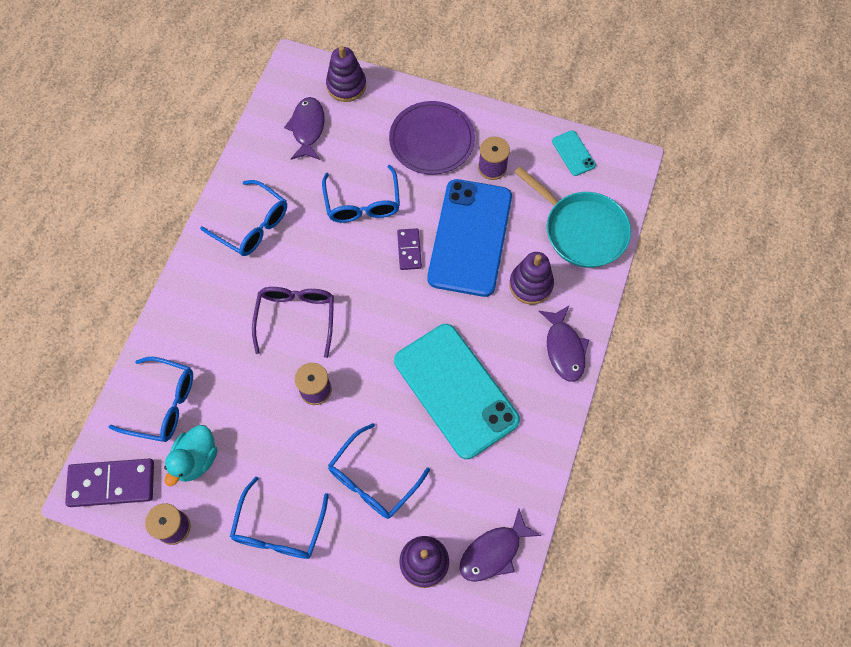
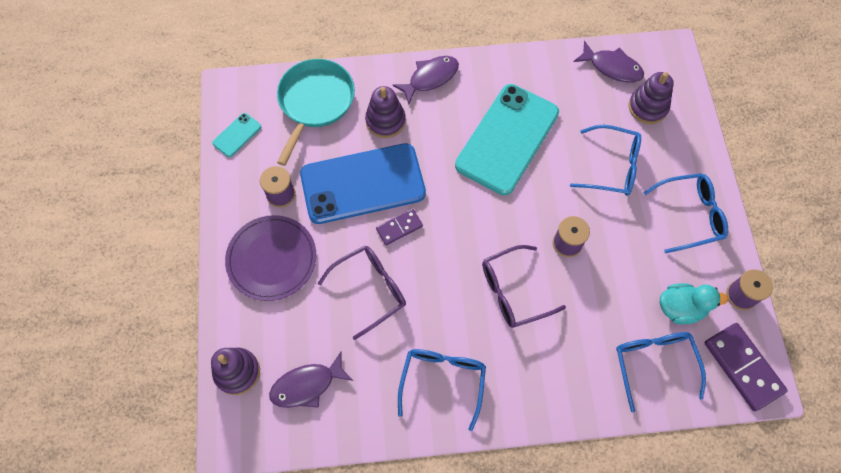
camera: 115 degrees left, 0 degrees up
(362, 204) = (370, 289): blue glasses -> purple glasses

